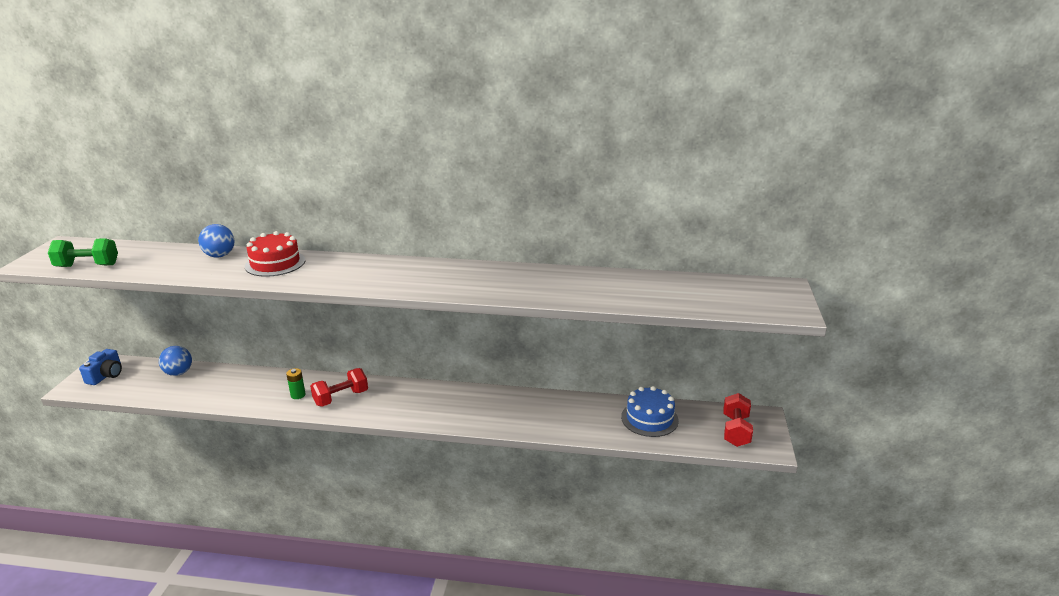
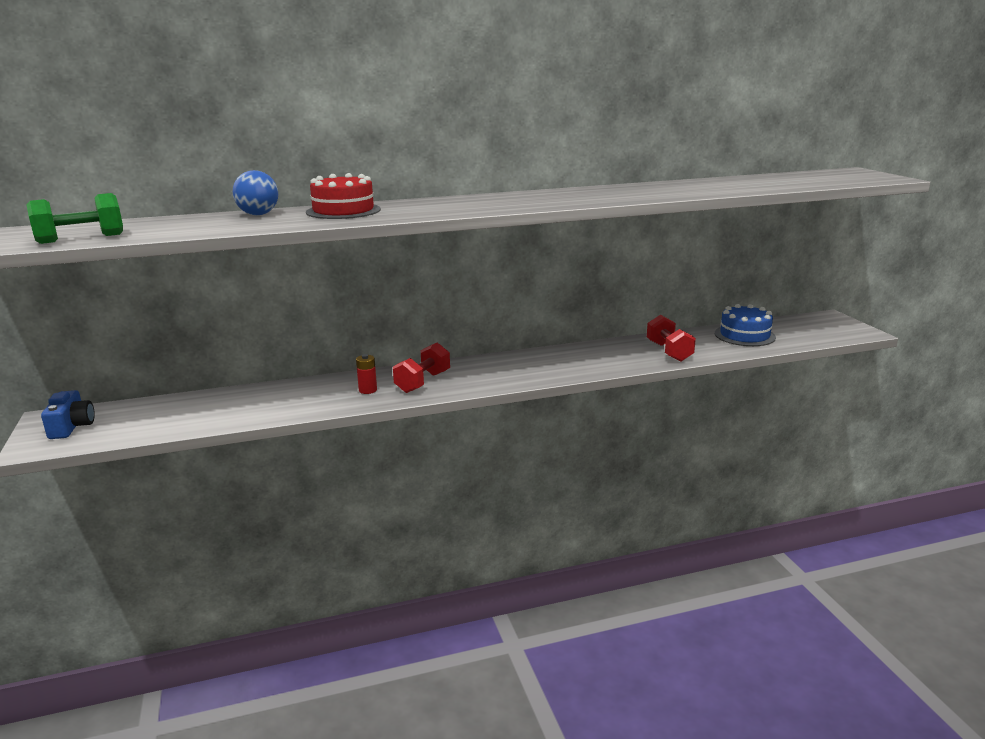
camera: 25 degrees left, 5 degrees down
(178, 373) = (180, 404): blue ball -> none
(298, 395) = (368, 390): green battery -> red battery
(735, 431) = (823, 328): red dumbbell -> red dumbbell (669, 352)

